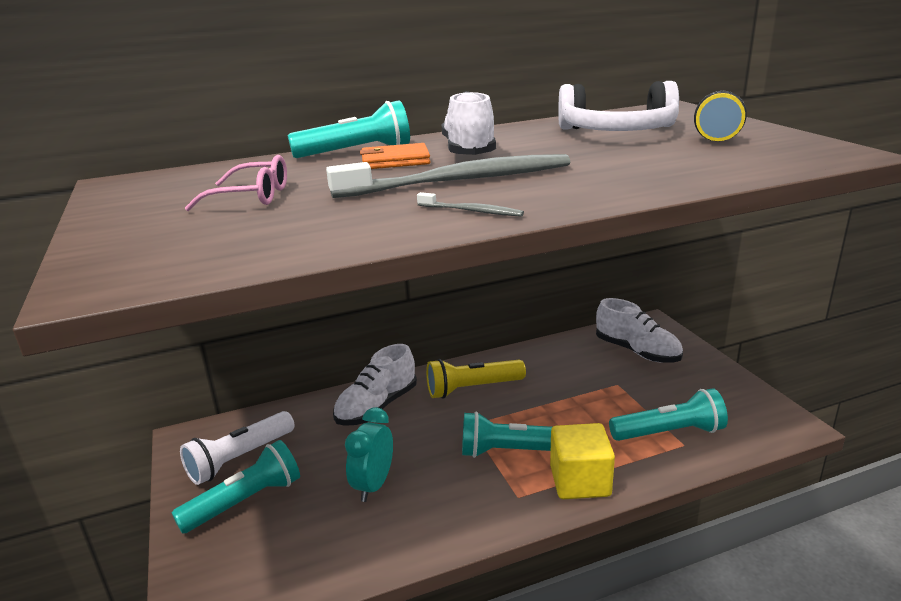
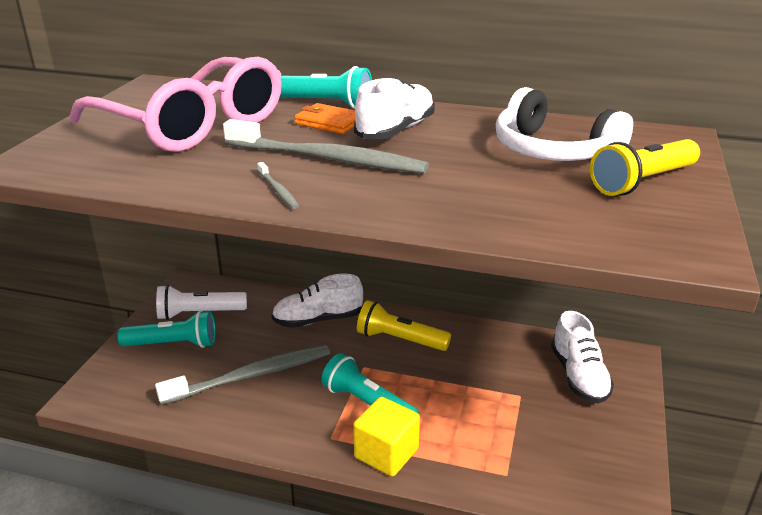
camera: 35 degrees right, 5 degrees up
(252, 197) = (193, 125): pink glasses -> pink glasses, size x2.42
(374, 485) = (252, 375): turquoise clock -> grey toothbrush
(669, 432) = (508, 458): turquoise flashlight -> none

